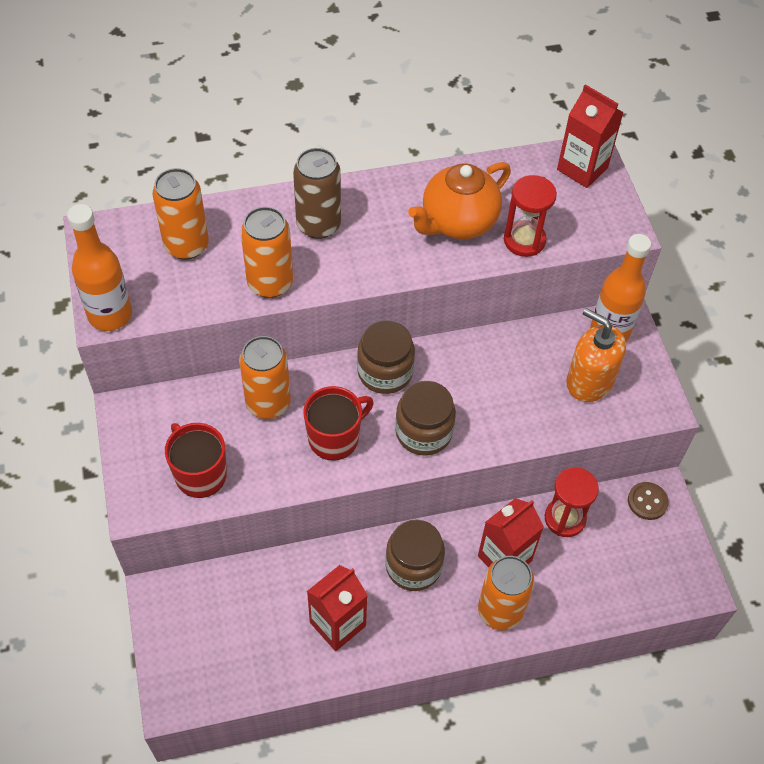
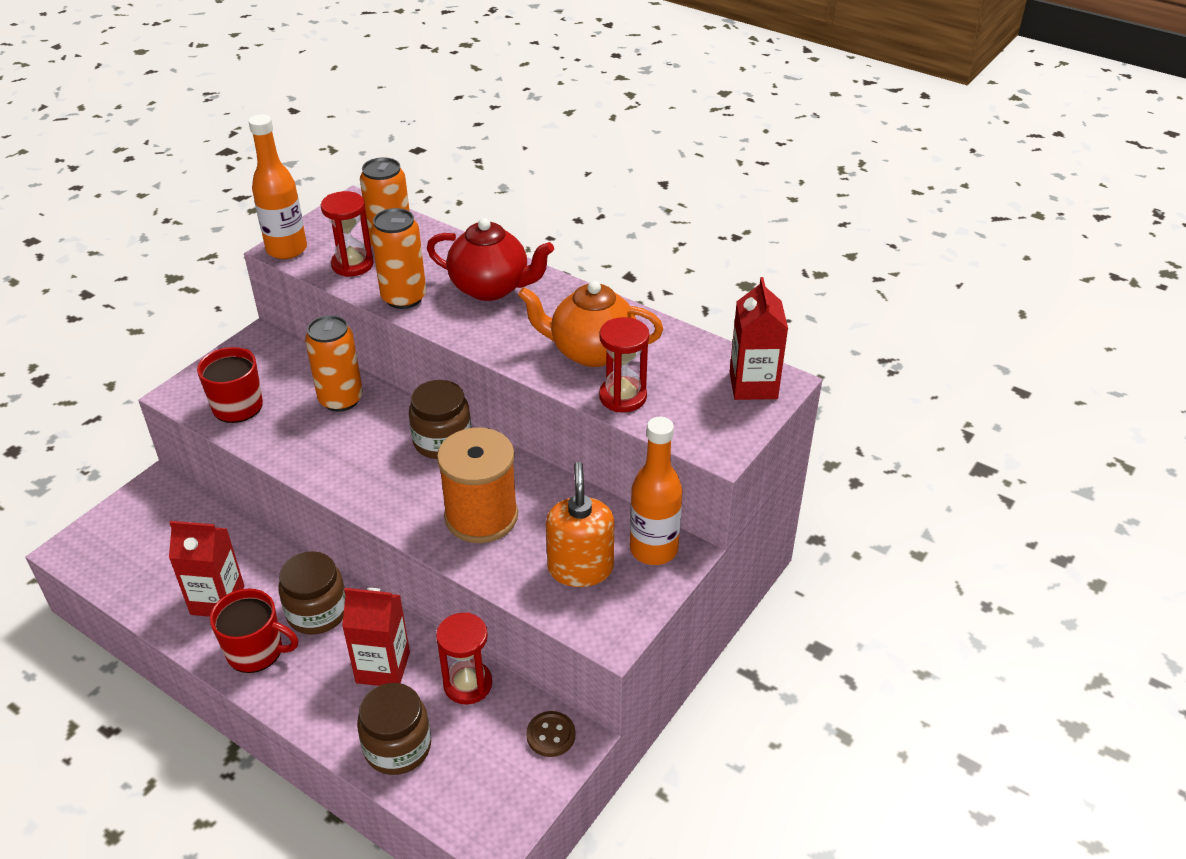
camera: 50 degrees right, 15 degrees down
(185, 286) = (352, 264): none -> red hourglass
(318, 225) = (491, 288): brown can -> red teapot
(335, 438) = (346, 452): red mug -> red mug (256, 651)
(423, 432) = (406, 497): brown jar -> brown jar (397, 747)
(487, 401) = (481, 516): none -> orange spool
(500, 611) = (324, 698): orange can -> none

